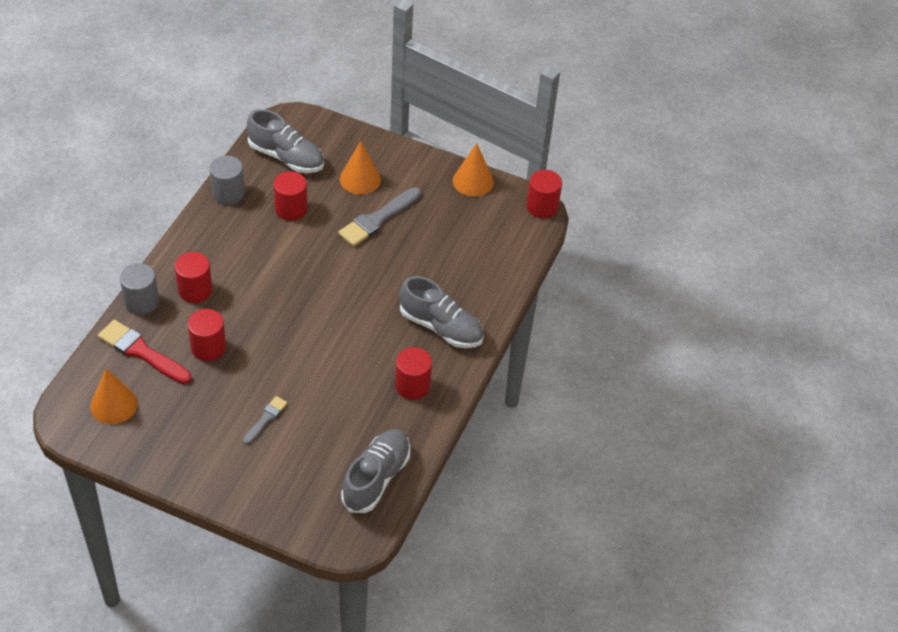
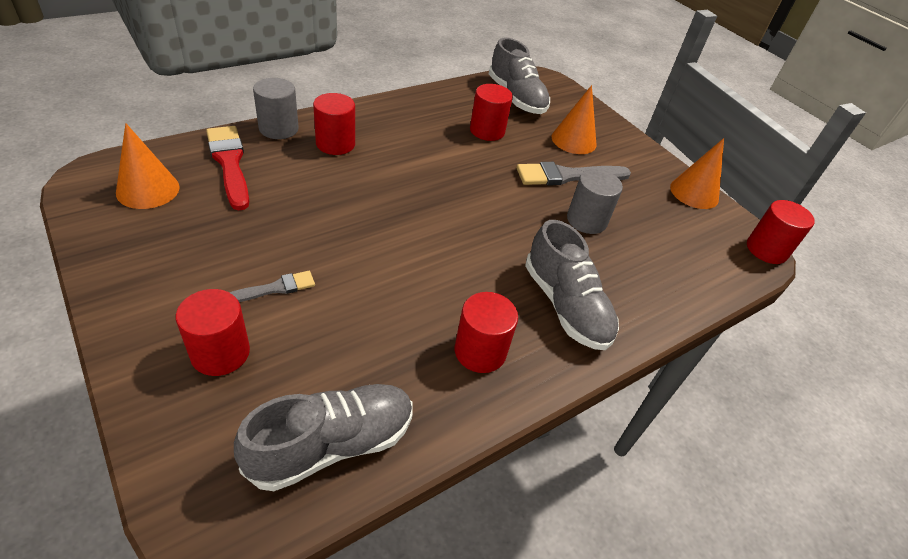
camera: 30 degrees right, 5 degrees down
(208, 347) = (294, 192): red cylinder -> red cylinder (220, 353)
(228, 193) = (440, 97): grey cylinder -> grey cylinder (586, 220)

